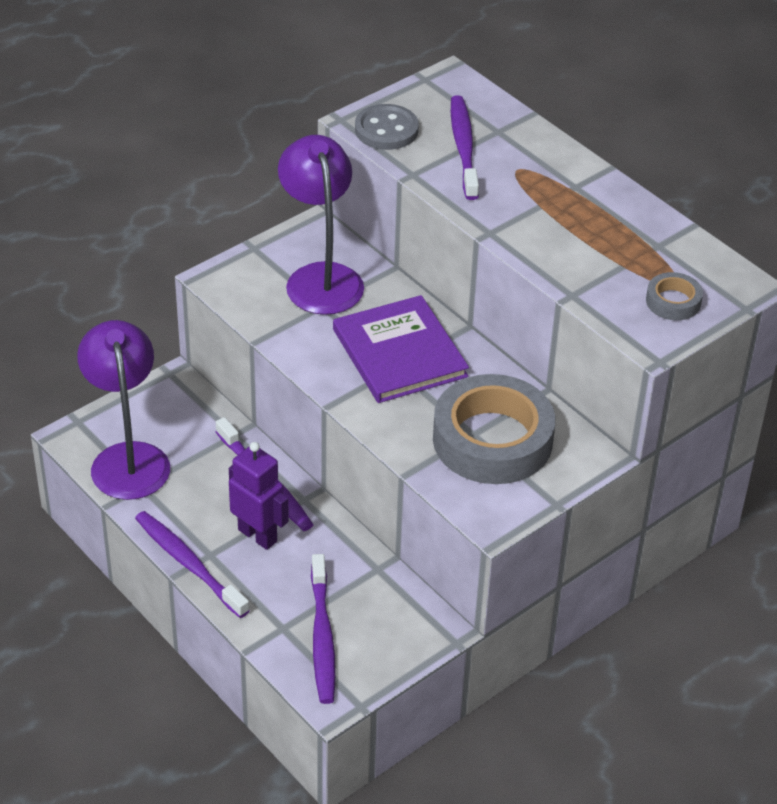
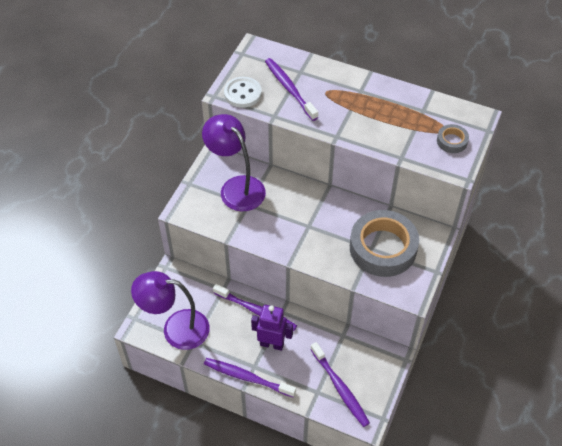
camera: 25 degrees left, 10 degrees up
(128, 458) = (176, 328): purple lamp -> purple lamp turned 45 degrees counterclockwise
(386, 130) = (242, 93): grey button -> white button
(400, 353) = (305, 216): purple book -> none

